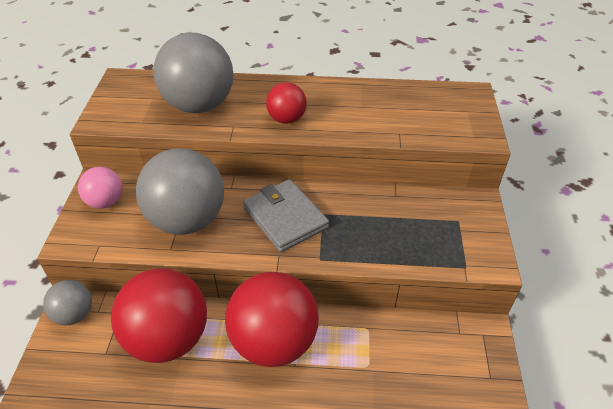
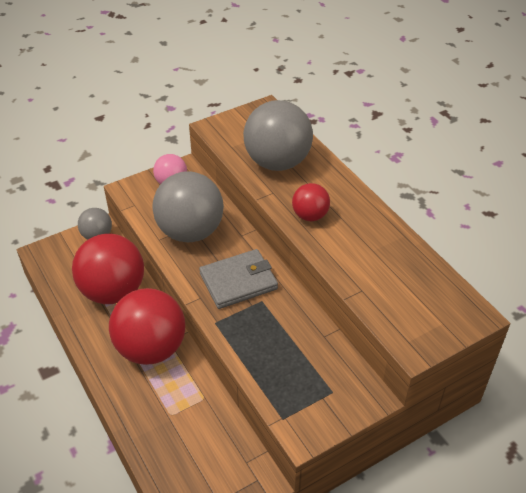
camera: 55 degrees right, 0 degrees up
(285, 218) = (238, 281): grey wallet -> grey wallet turned 45 degrees clockwise

